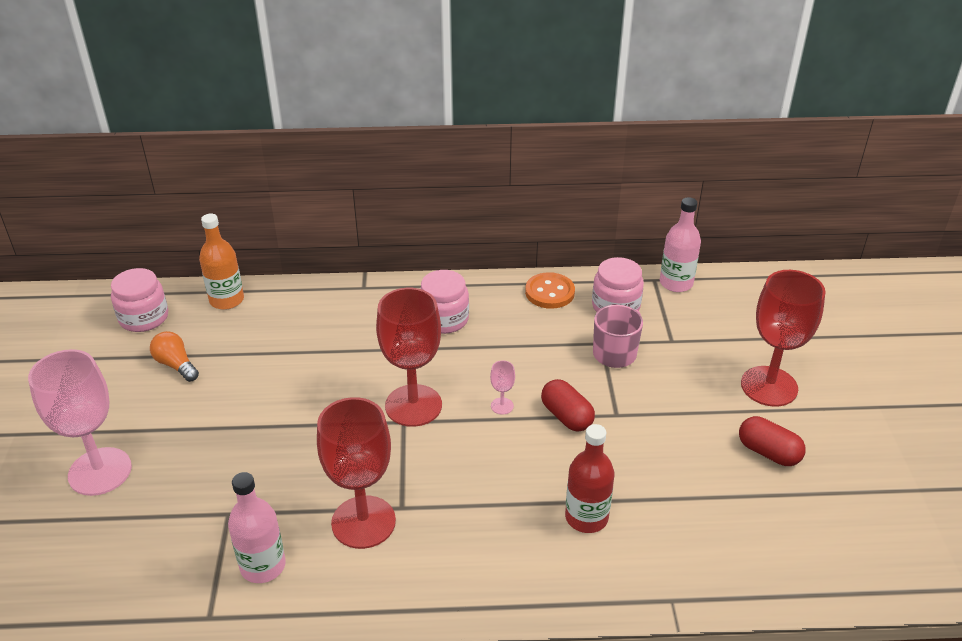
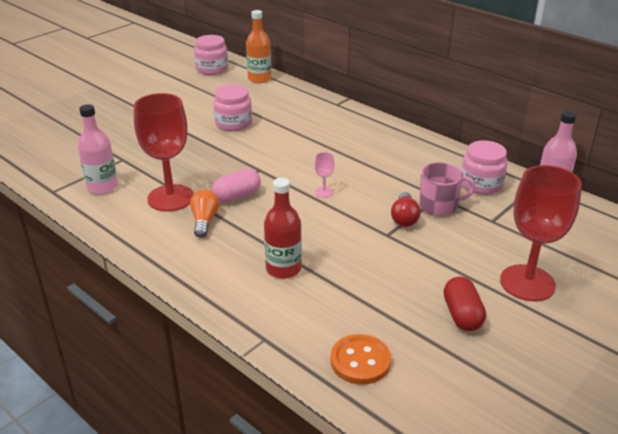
camera: 45 degrees right, 5 degrees down
(100, 471) = (102, 115): pink goblet -> none
(176, 365) = (195, 93): orange light bulb -> orange light bulb (204, 221)
(413, 405) = (276, 166): red goblet -> none
(428, 469) = (237, 196): none -> pink capsule
(444, 319) = (358, 138): pink jar -> pink jar (233, 123)
(549, 292) = (446, 156): orange button -> orange button (360, 361)
(566, 416) = (354, 218): red capsule -> none
(606, 386) = (404, 218): none -> red light bulb

